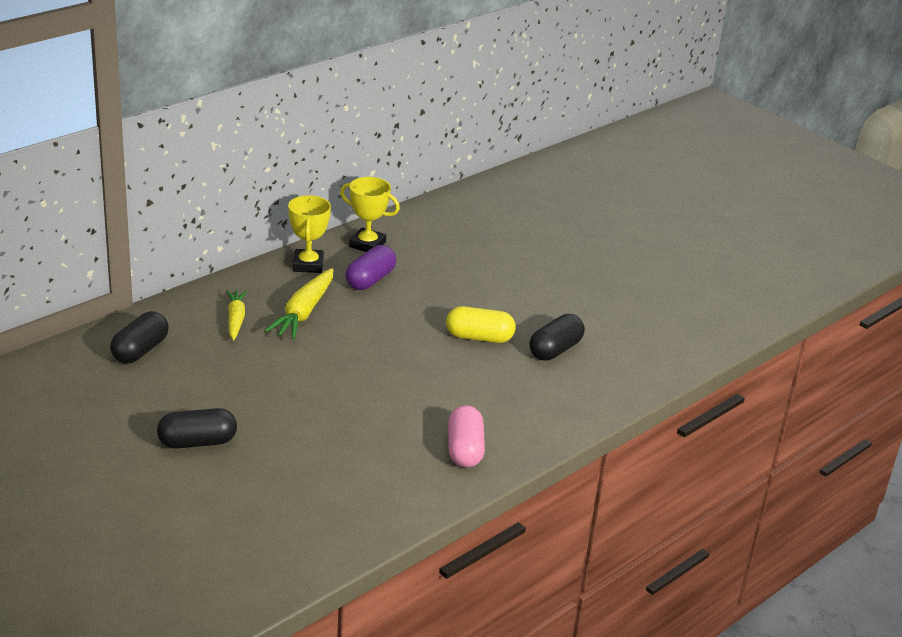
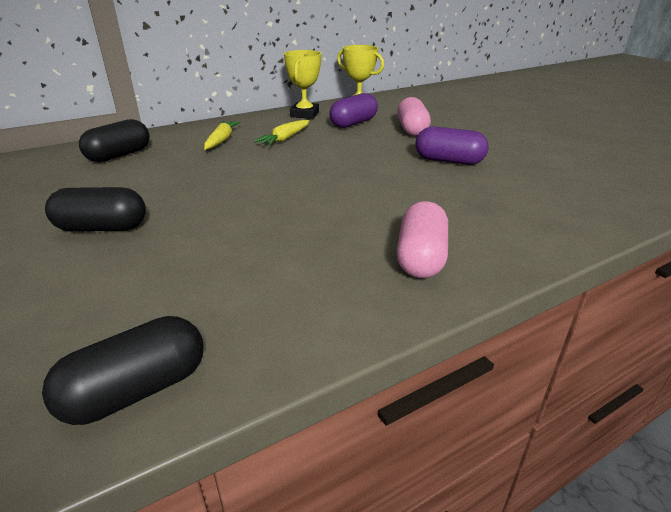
camera: 15 degrees right, 0 degrees up
(304, 312) = (285, 139): yellow carrot -> yellow carrot, size x0.66
(437, 288) = (412, 129): none -> pink capsule
(479, 337) = (449, 161): yellow capsule -> purple capsule
(555, 350) = (531, 173): black capsule -> black capsule (137, 391)

